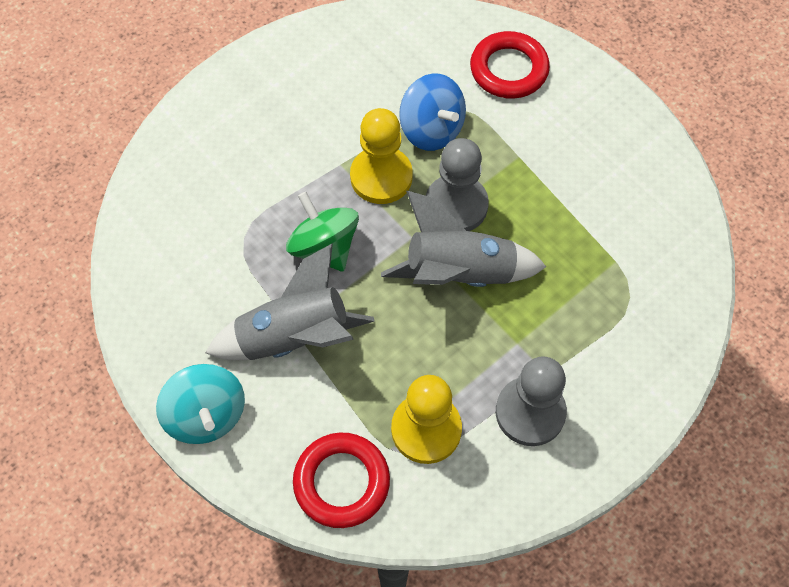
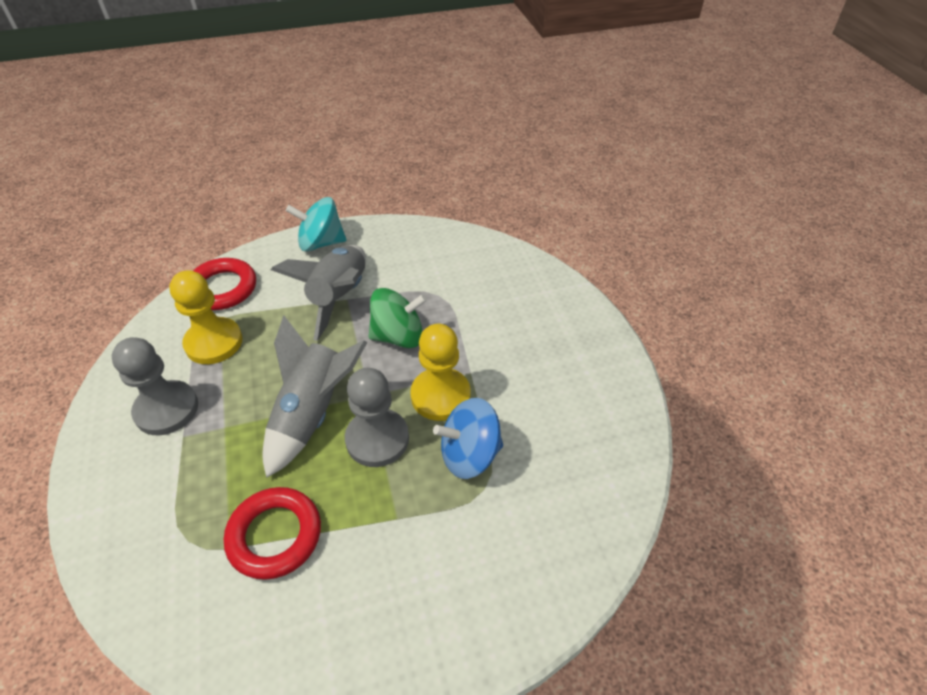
camera: 115 degrees right, 15 degrees down
(509, 69) = (510, 563): red ring -> red ring (275, 535)

